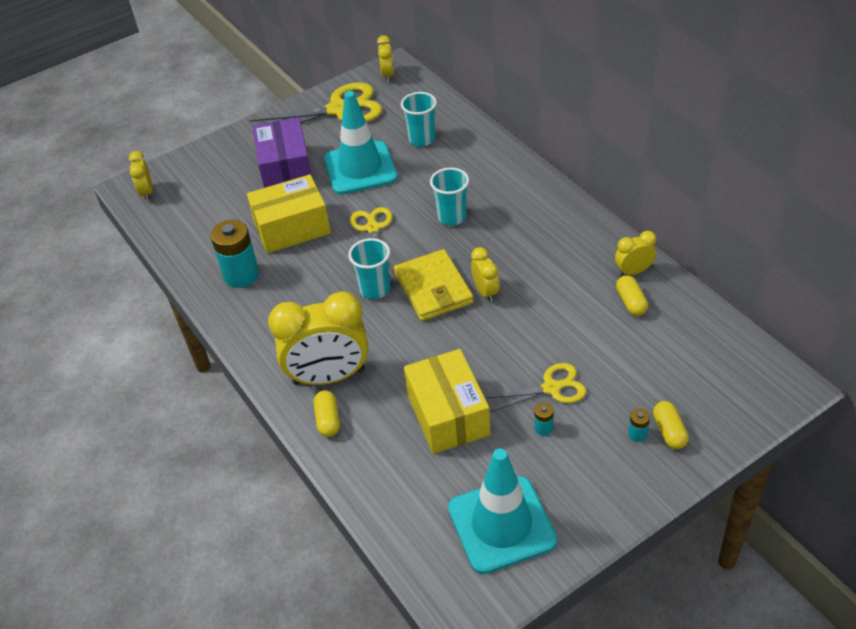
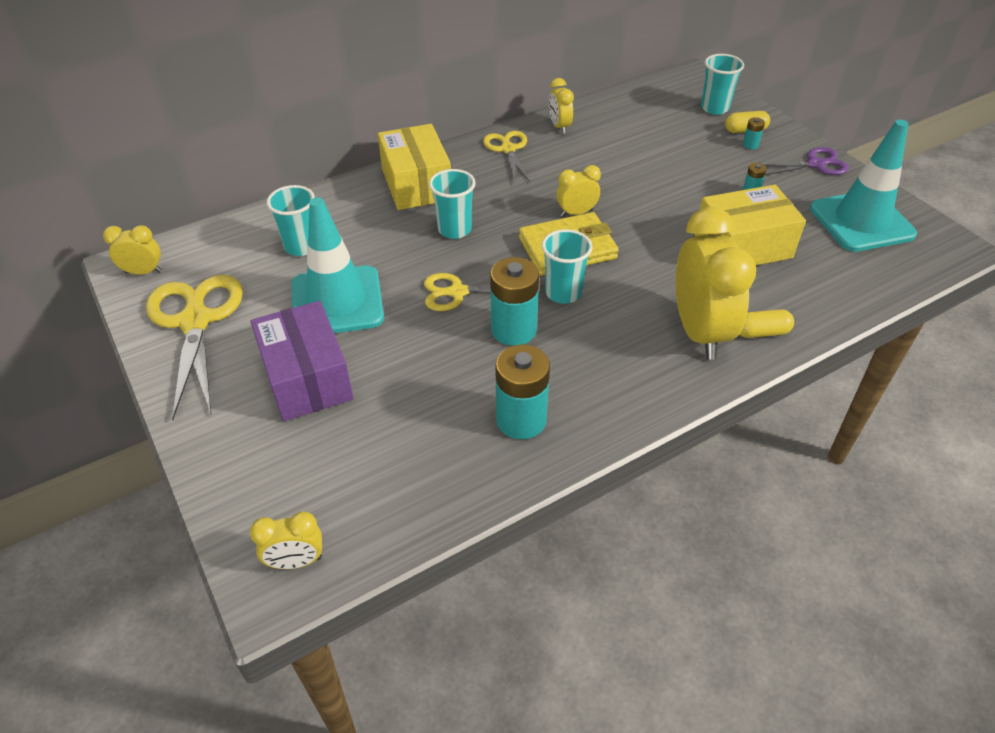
camera: 90 degrees left, 0 degrees up
(285, 169) = (307, 378): purple box -> purple box turned 75 degrees clockwise
(292, 228) = (436, 368): yellow box -> yellow box (416, 184)
(331, 263) = (514, 330): none -> turquoise battery
(551, 388) = (703, 183): yellow scissors -> yellow scissors (508, 149)
(609, 494) = (815, 164): none -> purple scissors
(631, 302) = (599, 132): yellow capsule -> none
(713, 404) = (714, 108): none -> turquoise cup

